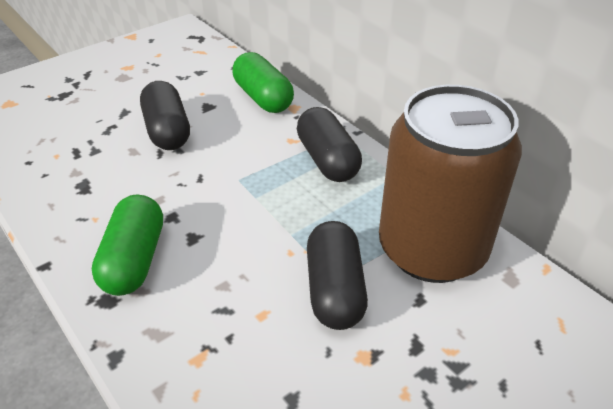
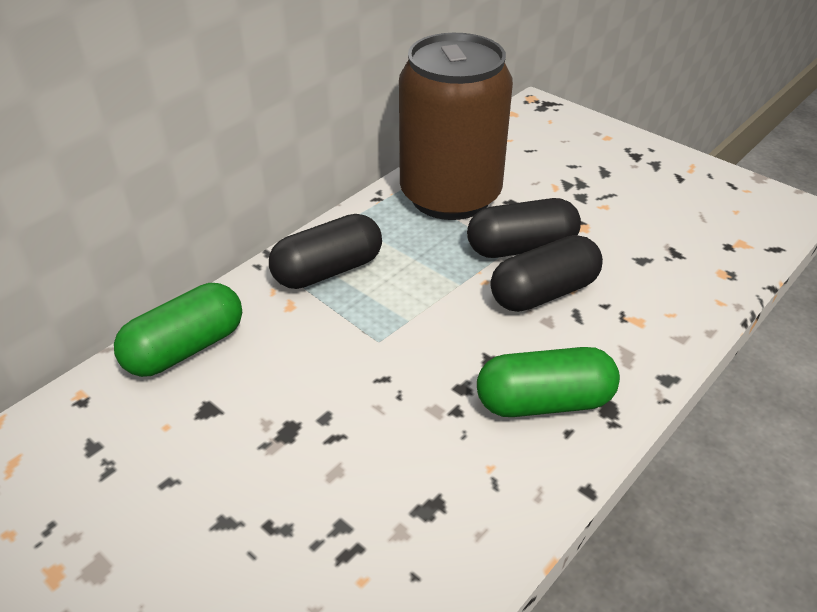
camera: 100 degrees left, 0 degrees up
(167, 131) = (279, 442): black capsule -> black capsule (544, 293)

